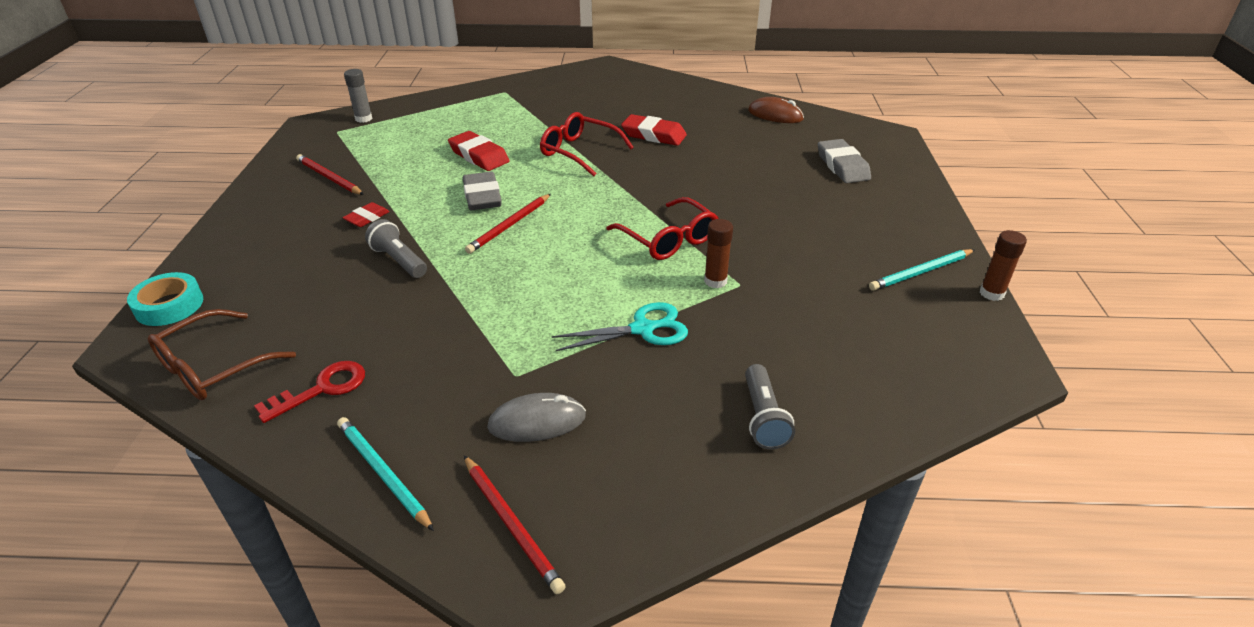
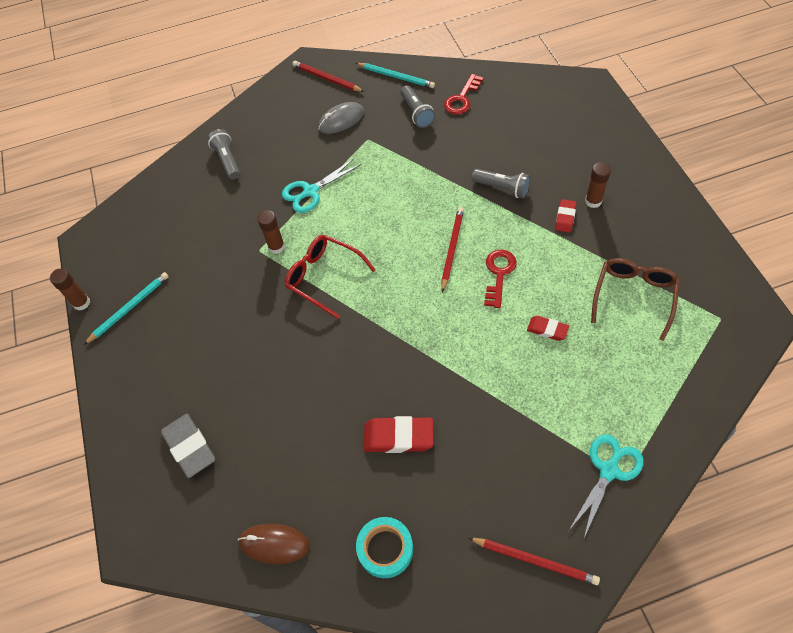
camera: 165 degrees right, 20 degrees up
(169, 305) = (604, 109): turquoise tape -> turquoise tape (385, 549)
(213, 367) = (530, 89): brown glasses -> brown glasses (634, 296)
(321, 222) = (593, 201): none -> brown glue stick
(329, 177) = (646, 250): red pencil -> red pencil (535, 561)
(363, 119) = (720, 350): grey glue stick -> none
(410, 390) = (416, 113): none -> grey flashlight
(479, 156) = (547, 330): red eraser -> red eraser, size x0.59
(482, 196) = (498, 274): grey eraser -> red key
(513, 95) = (609, 470): none -> turquoise scissors
(579, 152) = (458, 373): red glasses -> none

